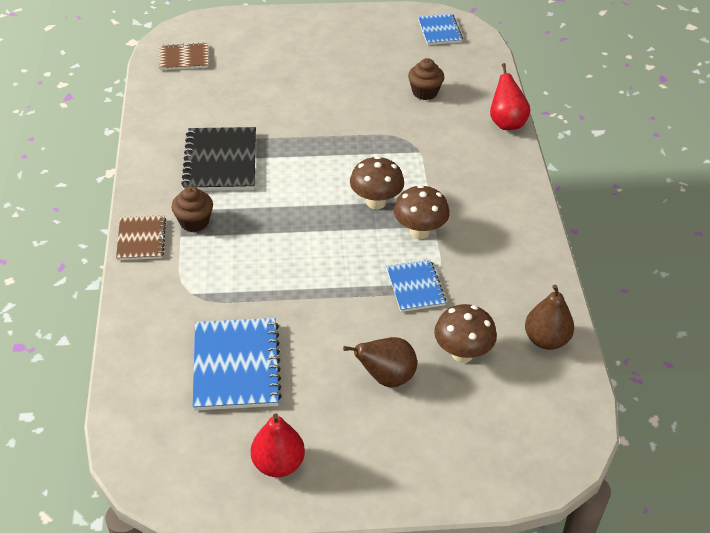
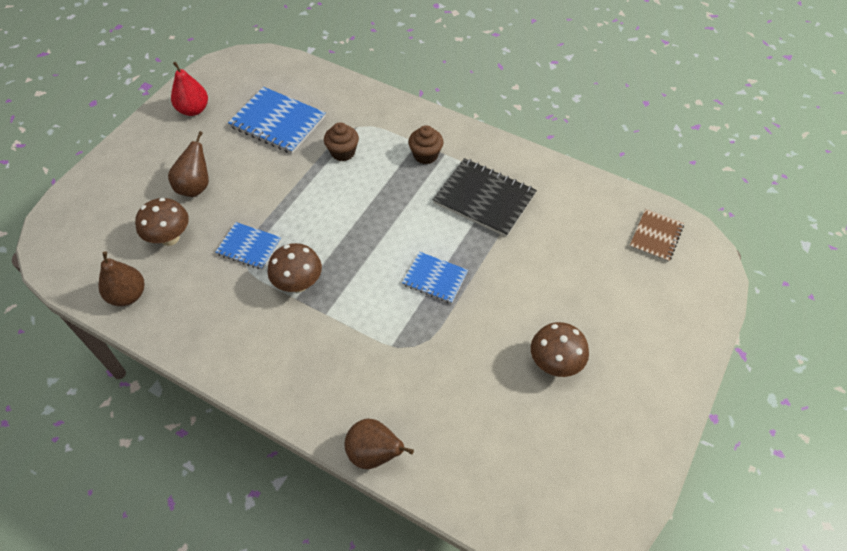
camera: 125 degrees right, 10 degrees up
(141, 239) = (431, 122): brown notebook -> none
(376, 202) = (355, 274): brown mushroom -> brown mushroom (555, 363)
(424, 92) = (475, 408): brown cupcake -> brown cupcake (343, 152)
(439, 30) = (582, 504): blue notebook -> blue notebook (435, 278)
(506, 123) = (374, 454): red pear -> brown pear

